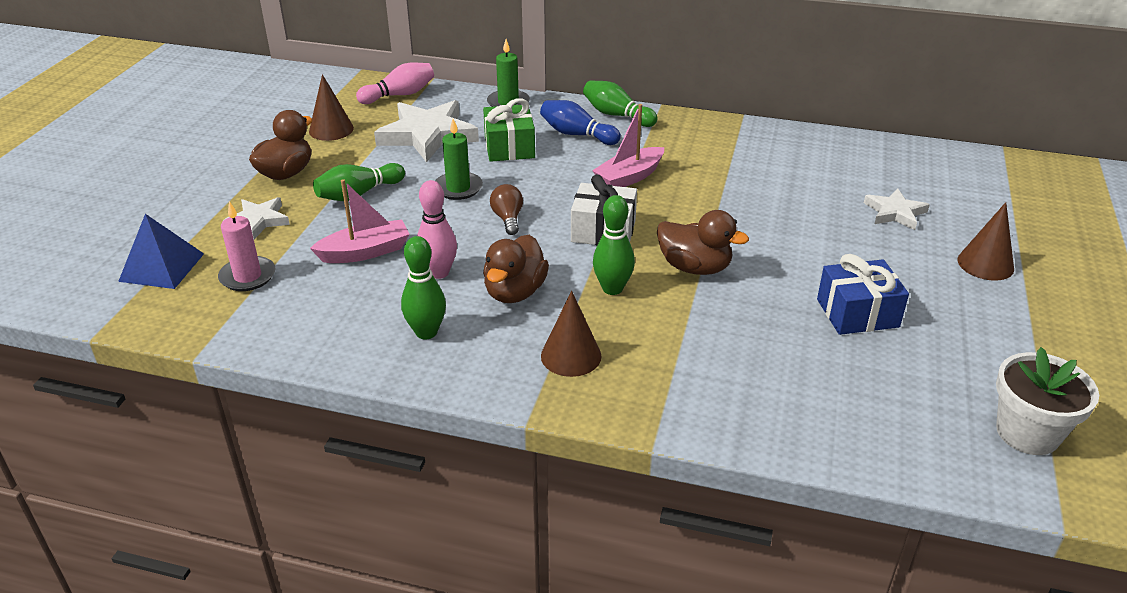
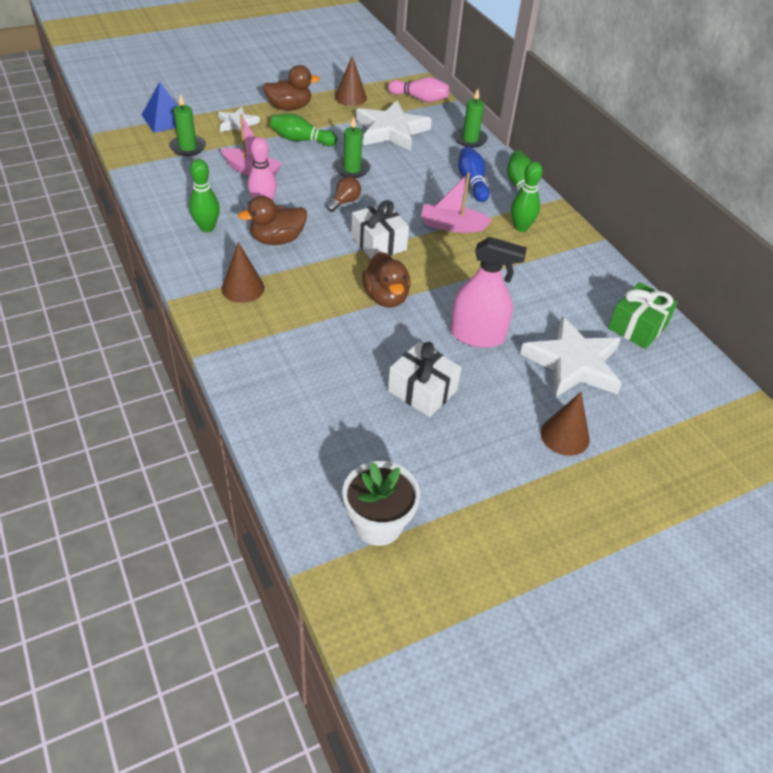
camera: 45 degrees right, 10 degrees up
(247, 276) = (188, 147): pink candle -> green candle
(509, 147) = (420, 165): green gift -> green gift (637, 326)
(612, 289) = (324, 274): green bowling pin -> green bowling pin (521, 227)
(808, 243) = (477, 335): none -> pink spray bottle
(857, 313) = (422, 391): blue gift -> white gift
(895, 213) = (573, 363): white star -> white star, size x1.82

